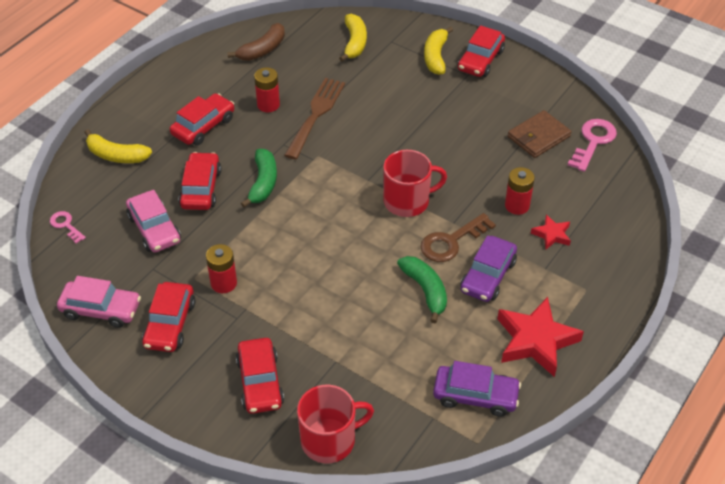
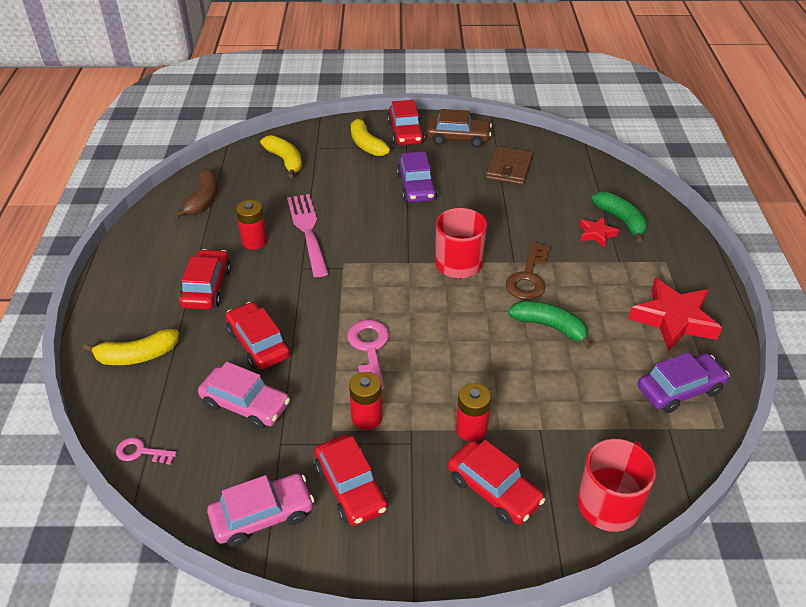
camera: 35 degrees left, 5 degrees down
(263, 183) = (315, 309): green banana -> green banana (621, 220)
(316, 114) = (307, 230): brown fork -> pink fork
(488, 276) = (585, 289): purple car -> purple car (416, 187)
(517, 205) = (548, 225): red battery -> red battery (471, 429)
(522, 86) = (458, 138): none -> brown car
(593, 142) = (552, 155): pink key -> pink key (369, 350)

